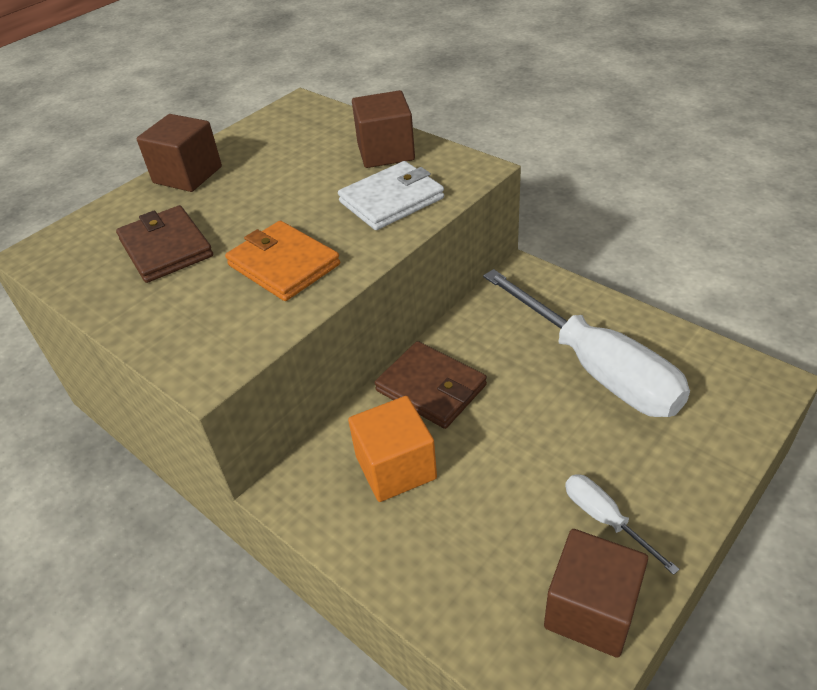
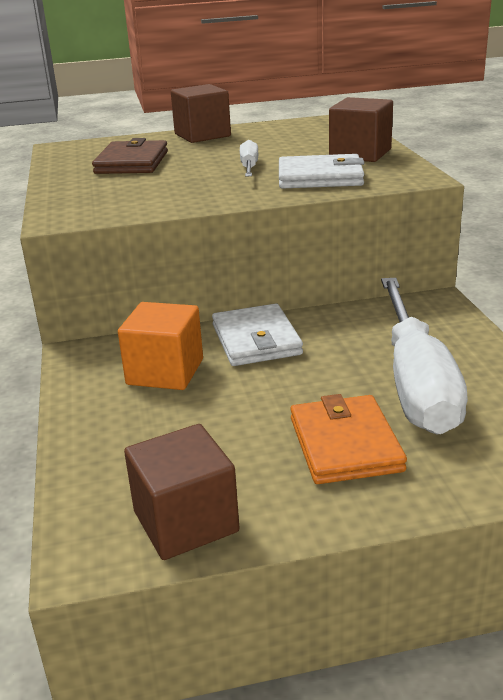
camera: 35 degrees right, 15 degrees down
(284, 265) = (188, 188): orange wallet -> orange wallet (345, 444)
(431, 388) = (256, 340): brown wallet -> white wallet
(605, 519) = (280, 475): white screwdriver -> white screwdriver (249, 167)

